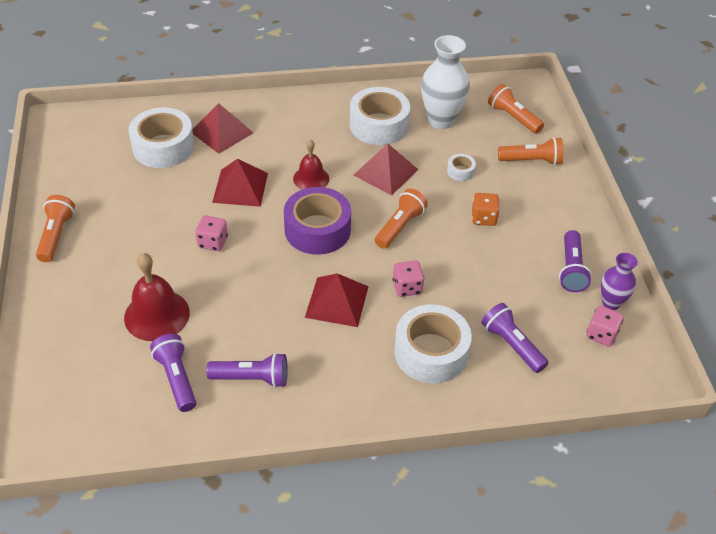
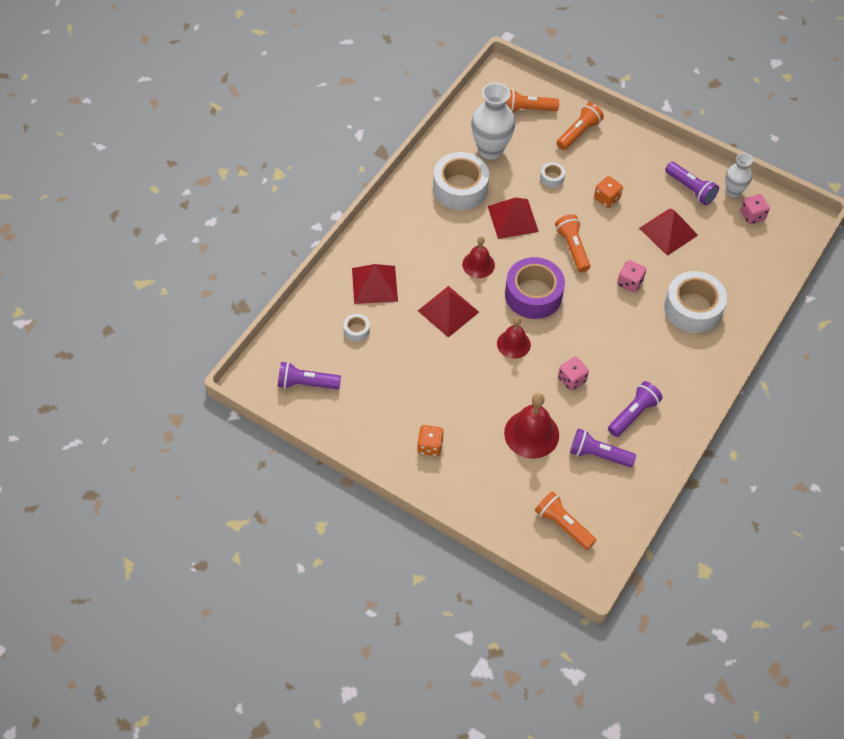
camera: 50 degrees left, 10 degrees up
(56, 235) = (394, 451): orange flashlight -> orange flashlight (563, 525)
(80, 254) = (430, 446): none -> orange dice
(163, 147) = (356, 330): white tape -> white tape, size x0.44
(213, 242) = (490, 361): pink dice -> pink dice (571, 379)
(248, 247) = (513, 344): none -> red bell
(337, 301) = (608, 328): red pyramid -> red pyramid (668, 231)
(512, 345) = (722, 264): purple flashlight -> purple flashlight (306, 383)
(611, 303) = (733, 191): purple vase -> white vase

